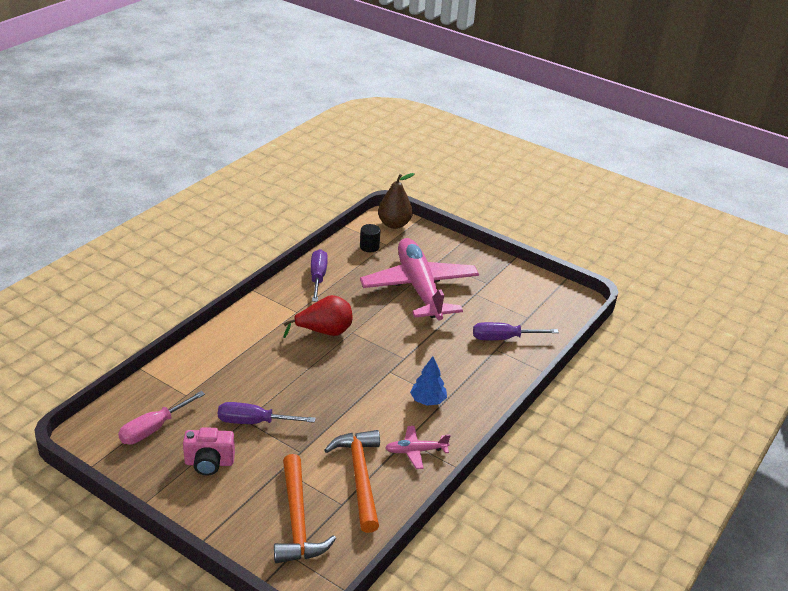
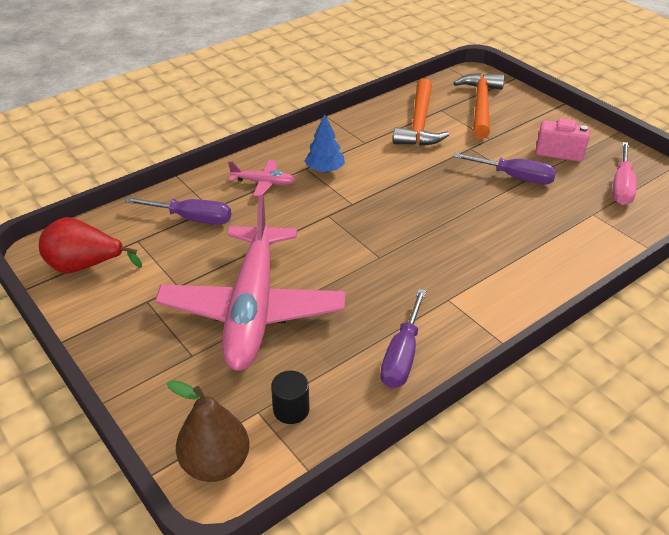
camera: 160 degrees left, 5 degrees up
(153, 429) = (621, 186): pink screwdriver -> pink screwdriver turned 135 degrees clockwise
(324, 332) = (416, 262): red pear -> red pear (85, 266)
(416, 451) = (359, 133): pink plane -> pink plane (263, 183)

